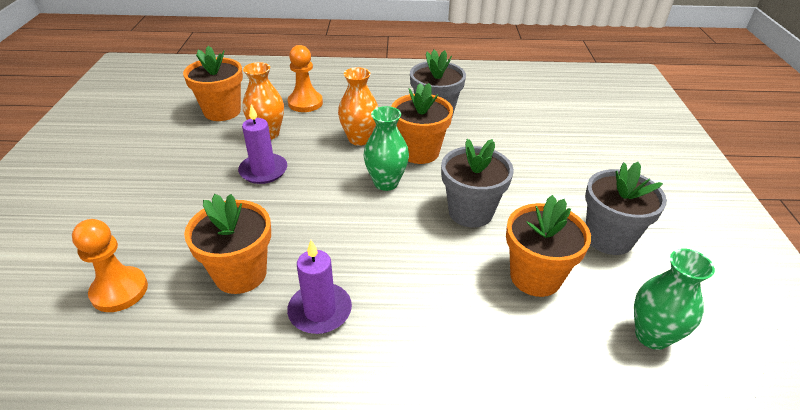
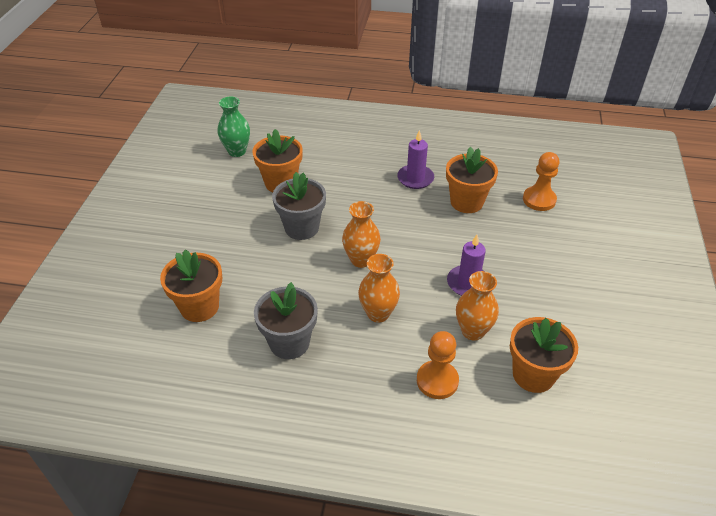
camera: 170 degrees left, 5 degrees up
(386, 183) = (361, 260): green vase -> orange vase
(419, 152) = (322, 290): orange flower pot -> orange flower pot (199, 307)
(608, 238) = (215, 200): grey flower pot -> none

